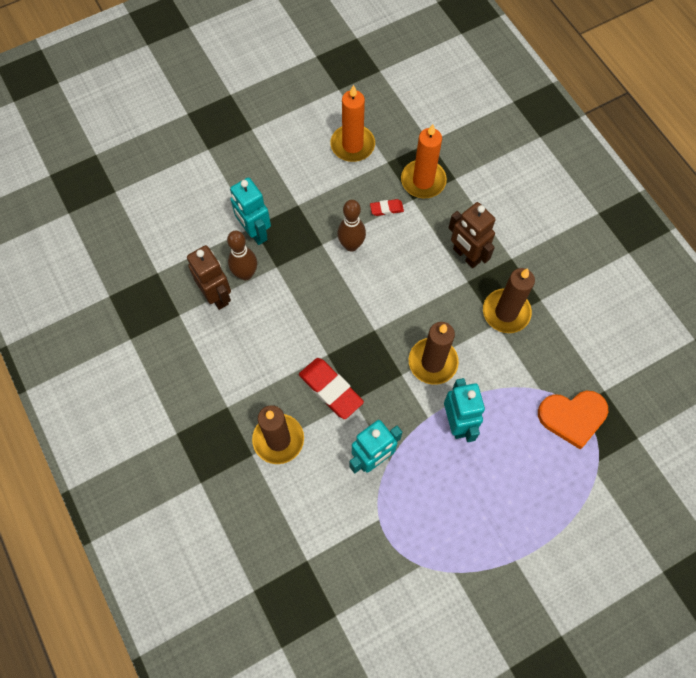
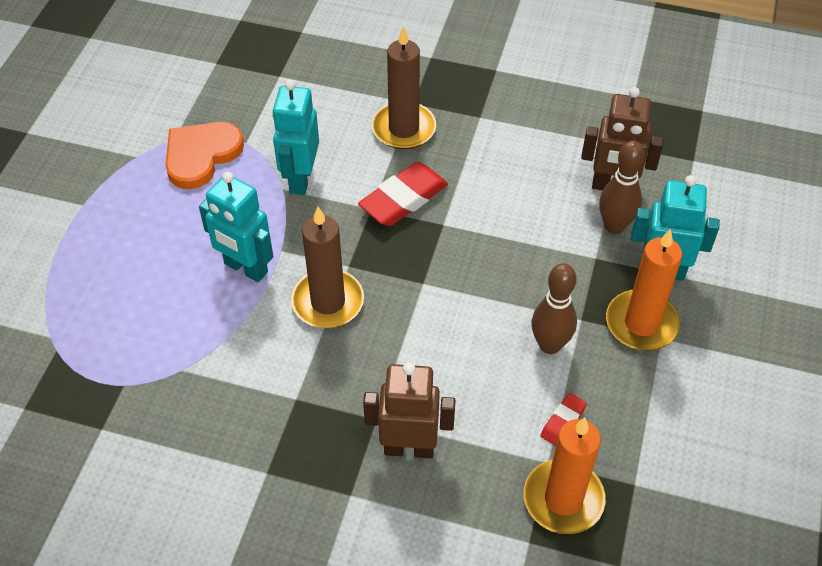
camera: 135 degrees right, 15 degrees down
(331, 389) = (403, 199): red eraser -> red eraser turned 45 degrees counterclockwise
(352, 145) = (700, 466): orange candle -> orange candle (641, 323)
(506, 312) = (296, 421): brown candle -> none
(572, 417) = (120, 370): orange heart -> orange heart (201, 155)

